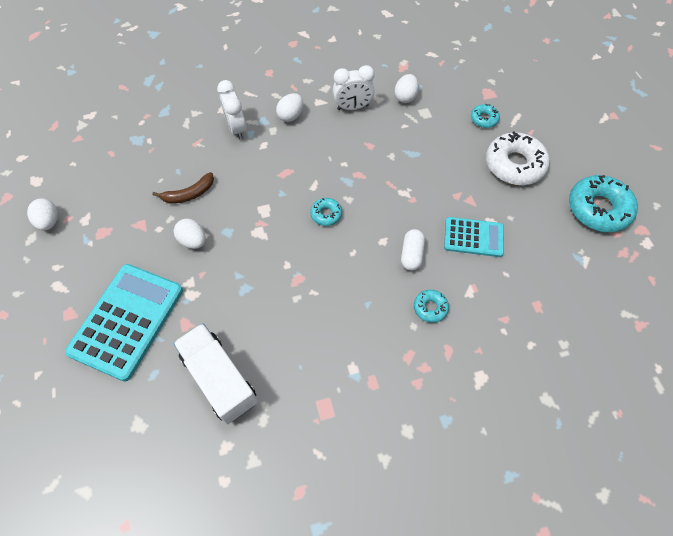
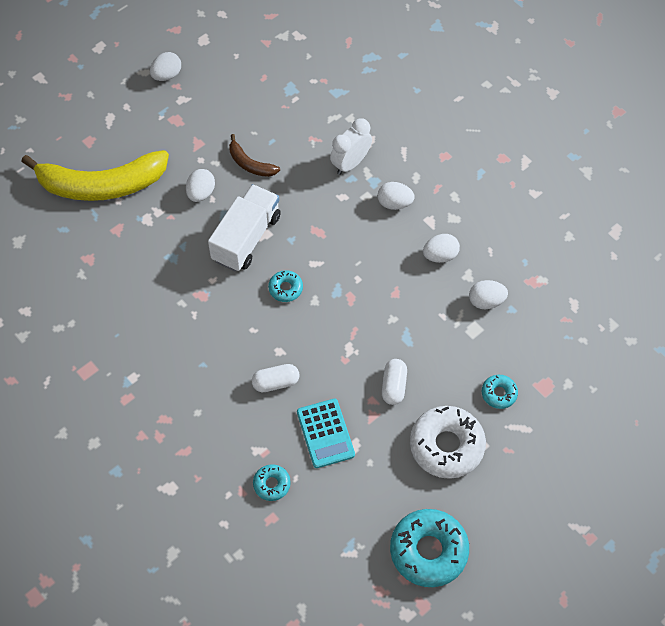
camera: 65 degrees right, 0 degrees up
(127, 321) = (101, 185): turquoise calculator -> yellow banana
(220, 379) = (79, 279): white truck -> white truck (246, 238)
(352, 107) = (440, 255): white clock -> white egg
(430, 308) = (223, 420): turquoise donut -> turquoise donut (272, 484)
(450, 177) = (393, 386): none -> white capsule

